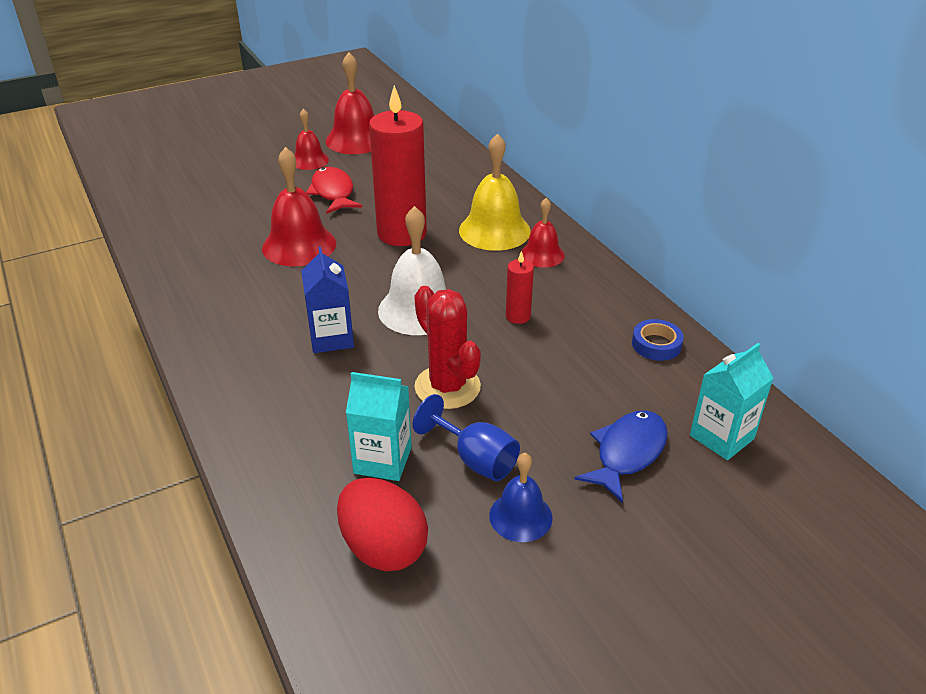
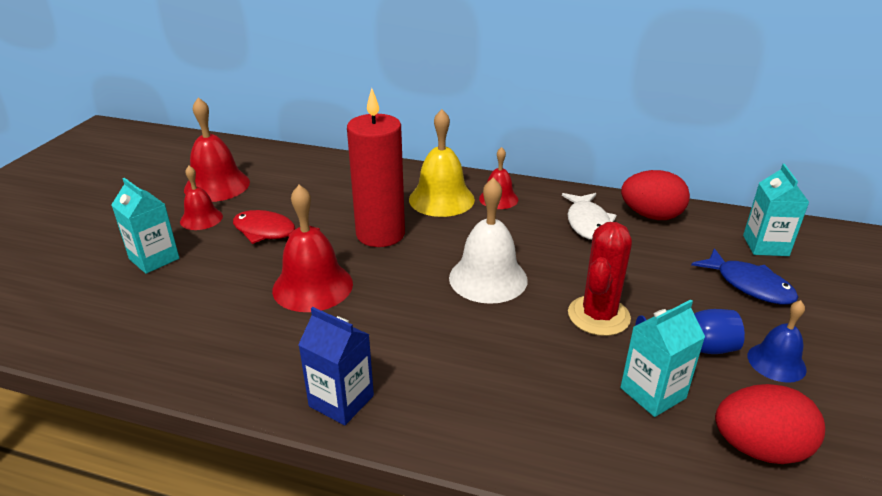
camera: 45 degrees left, 5 degrees down
(244, 175) = (154, 259): none -> turquoise carton
(331, 338) = (465, 337): blue carton -> blue carton (341, 401)
(447, 387) = (598, 316): red cactus -> red cactus turned 75 degrees counterclockwise
(518, 316) = (554, 244): red candle -> none
(582, 316) = (587, 223): none -> white fish
(627, 453) = (749, 285): blue fish -> blue fish turned 150 degrees clockwise
(656, 344) = (651, 216): blue tape -> red egg

